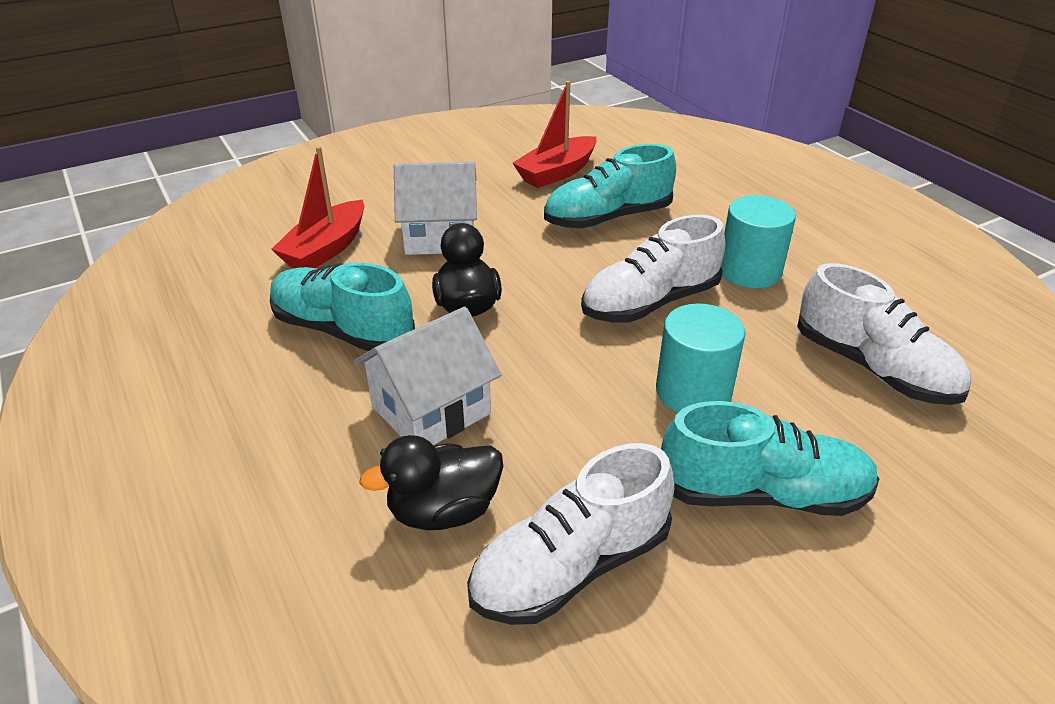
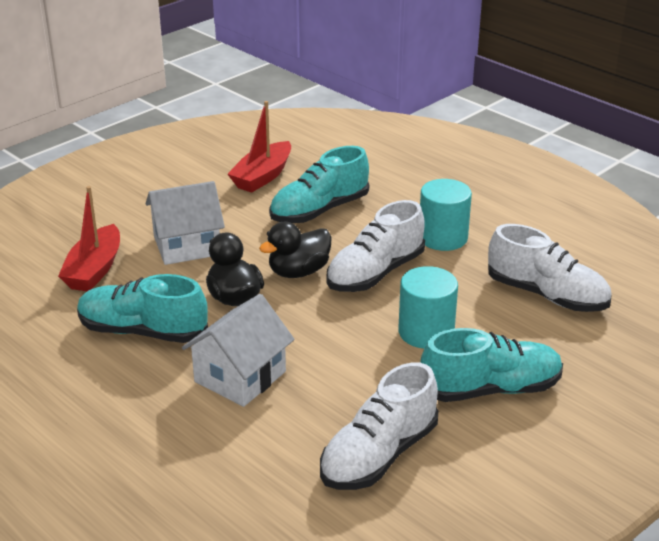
camera: 15 degrees left, 5 degrees down
(443, 511) = (279, 439): black duck -> black duck (298, 272)

